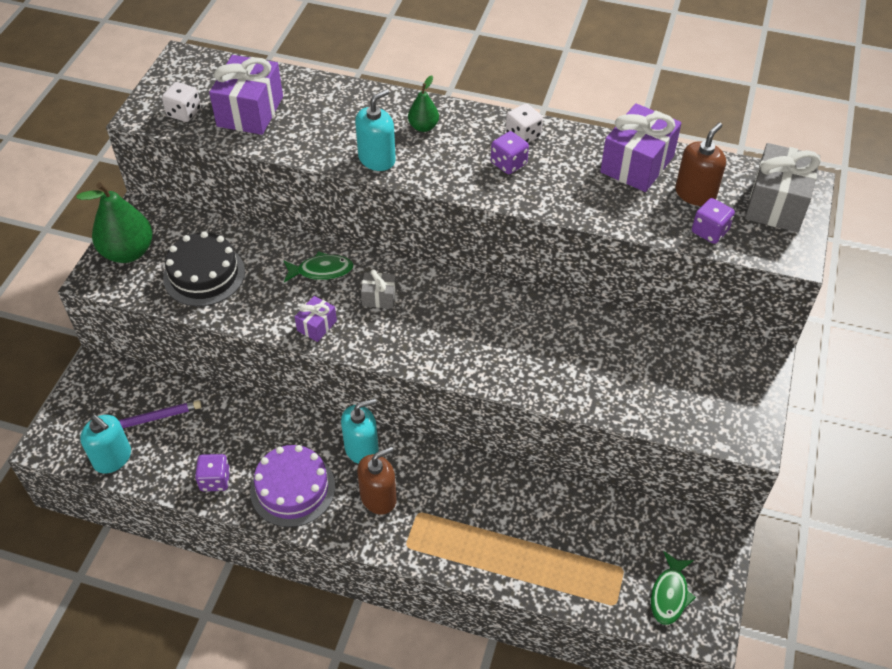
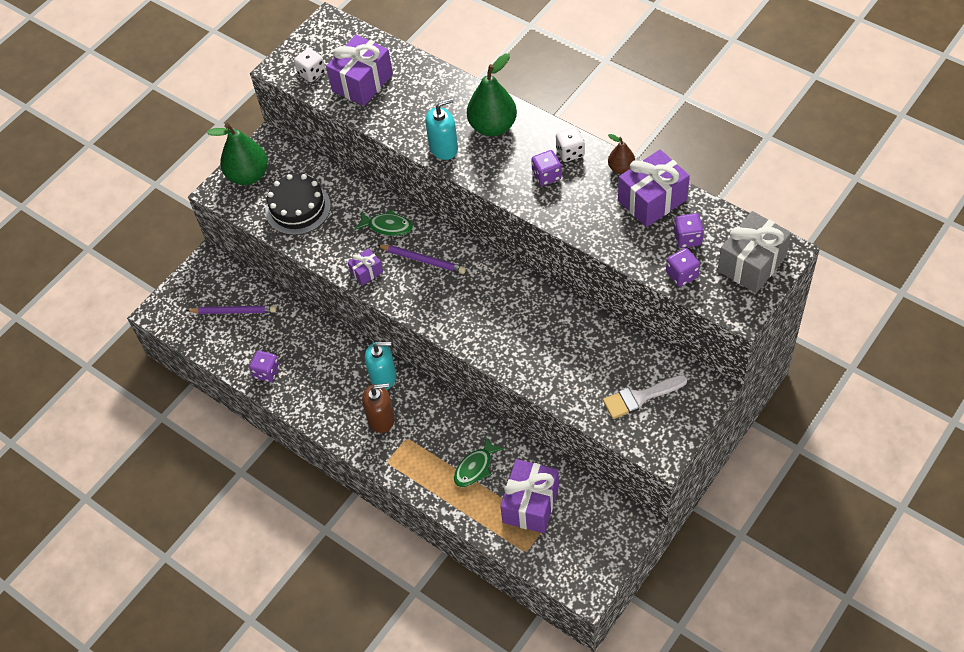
camera: 25 degrees right, 5 degrees up
(112, 458) = (199, 335): turquoise soap dispenser -> none
(293, 489) = (320, 394): purple cake -> none
(379, 297) = (423, 260): grey gift -> purple pencil
(423, 127) = (492, 126): green pear -> green pear, size x1.88
(587, 140) = (621, 168): none -> brown pear
(596, 548) = (530, 504): none -> purple gift
(669, 594) = (571, 556): green fish -> green fish (475, 467)
(694, 386) = (640, 397): none -> white brush
(695, 193) = (687, 238): brown soap dispenser -> purple dice

